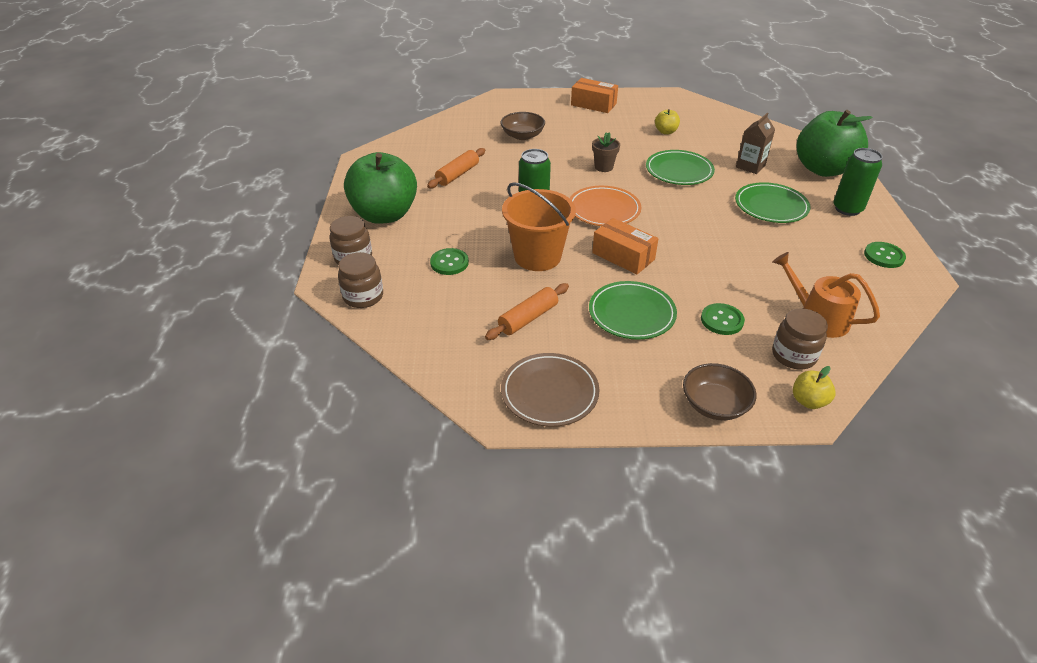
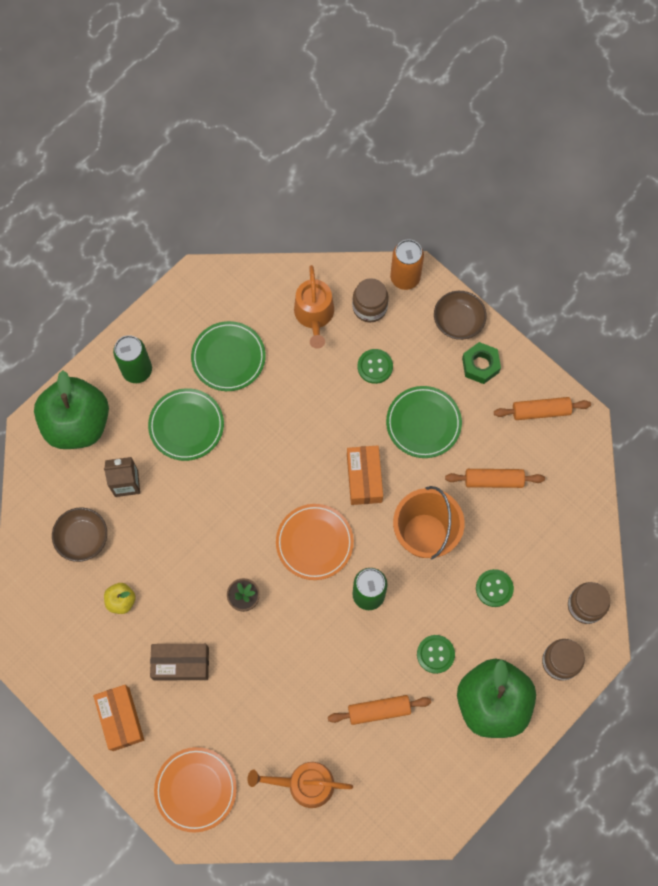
camera: 135 degrees left, 30 degrees up
(464, 134) = (305, 784): none -> orange watering can
(519, 106) = (196, 789): none -> orange plate
(522, 136) = (255, 724): brown bowl -> brown bowl (82, 538)
(549, 392) = (540, 411): brown plate -> orange rolling pin
(596, 132) = (181, 663): none -> brown box
(647, 386) = (480, 365): none -> green nut
(679, 171) = (191, 533): green plate -> green plate (228, 358)
(808, 401) = (405, 278): yellow apple -> orange can
(884, 256) = (191, 313): green button -> green button (435, 654)

